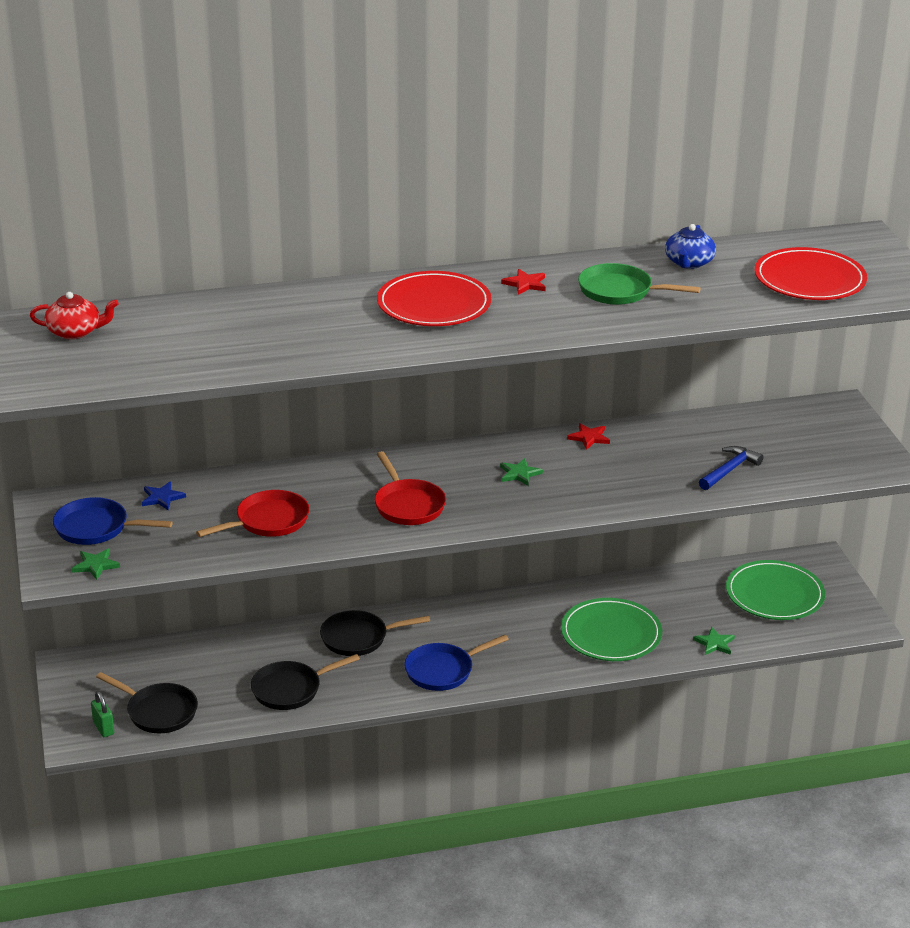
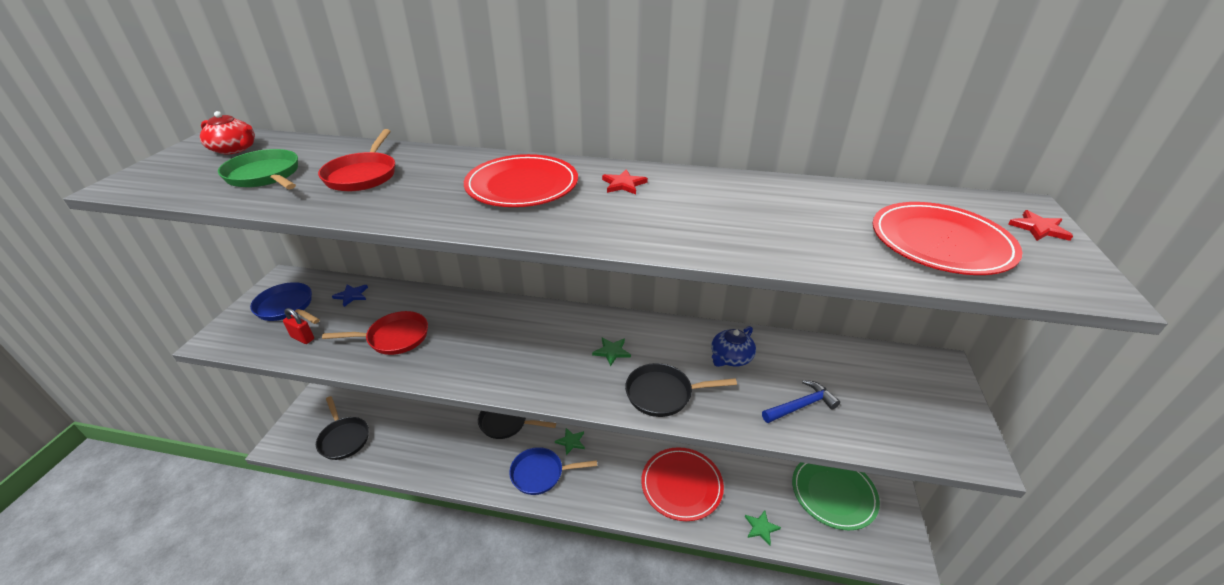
camera: 25 degrees right, 5 degrees up
(96, 565) = (249, 339): green star -> green star (571, 441)
(103, 728) = (303, 439): green padlock -> none
(160, 548) = (303, 338): none -> red padlock
(291, 689) = (433, 451): black pan -> black pan (663, 394)
(408, 505) = (503, 355): red pan -> red pan (363, 175)
(589, 438) = (691, 333): red star -> red star (1039, 228)
(611, 634) = (681, 485): green plate -> red plate
(620, 291) = (710, 210): green pan -> green pan (265, 176)
(689, 263) = (804, 196): blue teapot -> blue teapot (731, 357)

